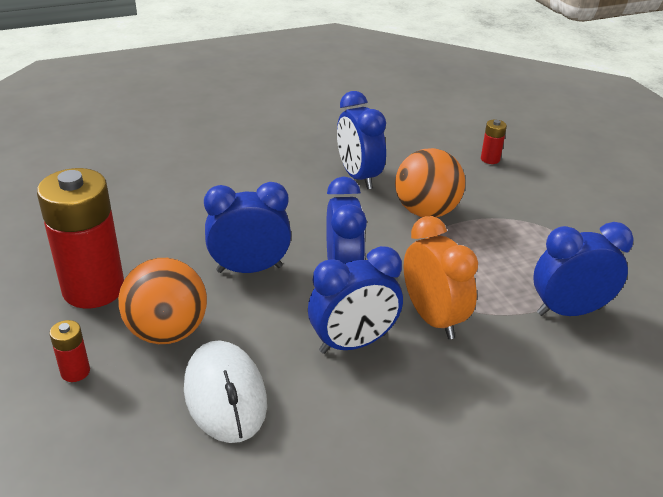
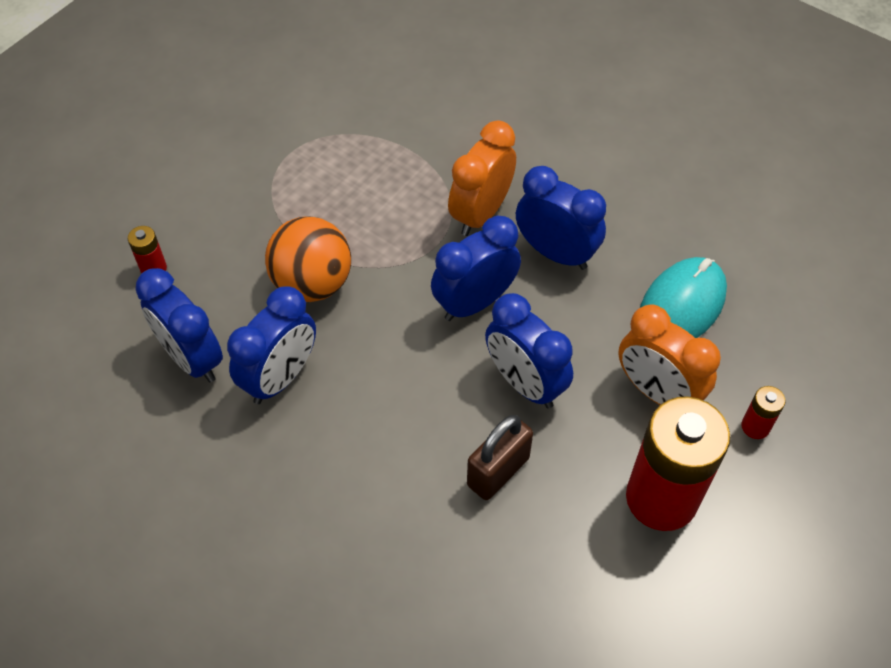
camera: 120 degrees left, 20 degrees up
(167, 332) = (657, 392): orange ball -> orange clock
(200, 229) = (498, 471): none -> brown padlock
(225, 395) = (682, 305): white mouse -> turquoise mouse
(569, 311) = (399, 132): blue clock -> blue clock (192, 358)

